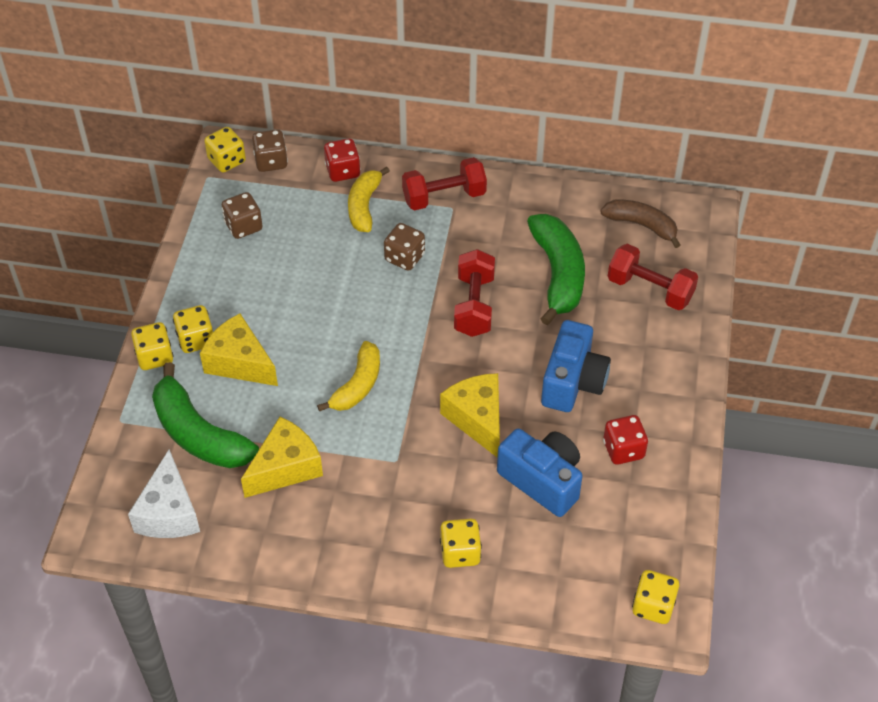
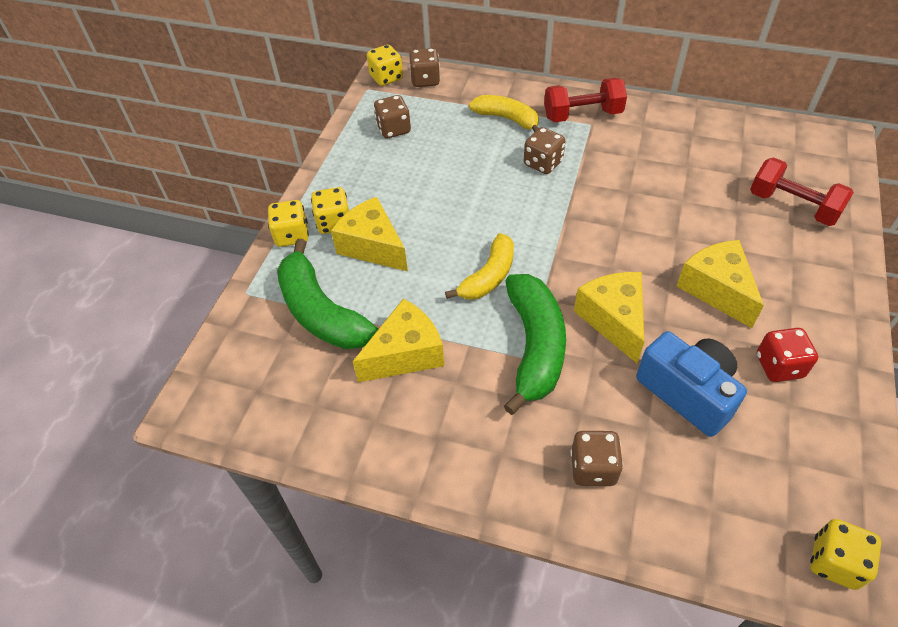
camera: 10 degrees right, 0 degrees up
(169, 512) = (276, 391): white cheese -> none
(343, 171) = (489, 90): red dice -> none
(364, 206) = (507, 119): yellow banana -> yellow banana turned 105 degrees clockwise
(460, 552) = (593, 468): yellow dice -> brown dice
(474, 305) = (611, 209): red dumbbell -> none
(558, 274) = (696, 186): green banana -> green banana (534, 346)
(573, 382) = (716, 290): blue camera -> yellow cheese
(641, 225) = (778, 148): brown banana -> none

